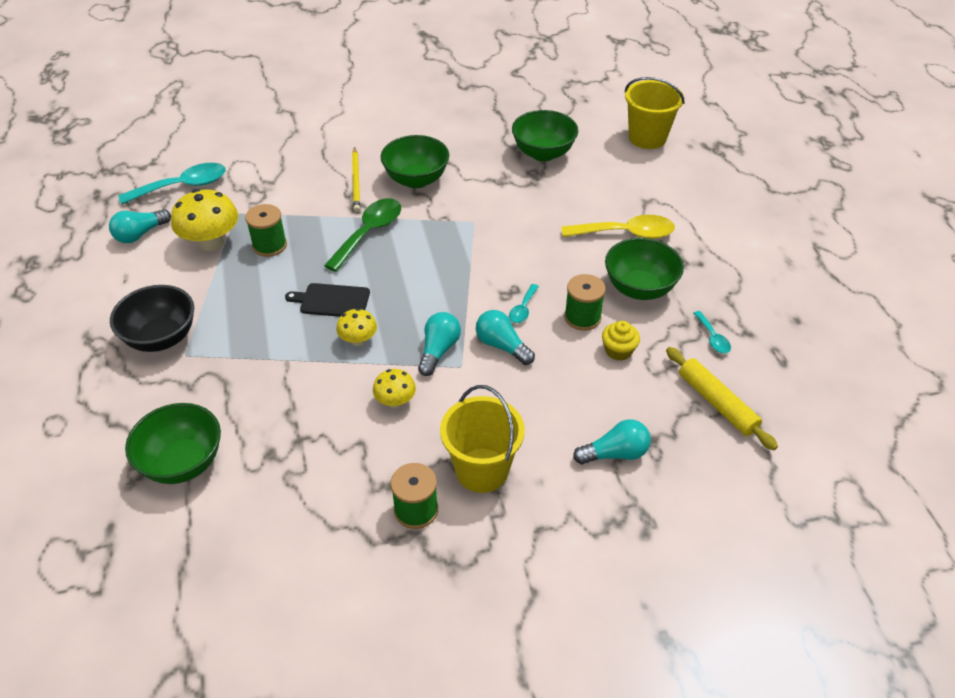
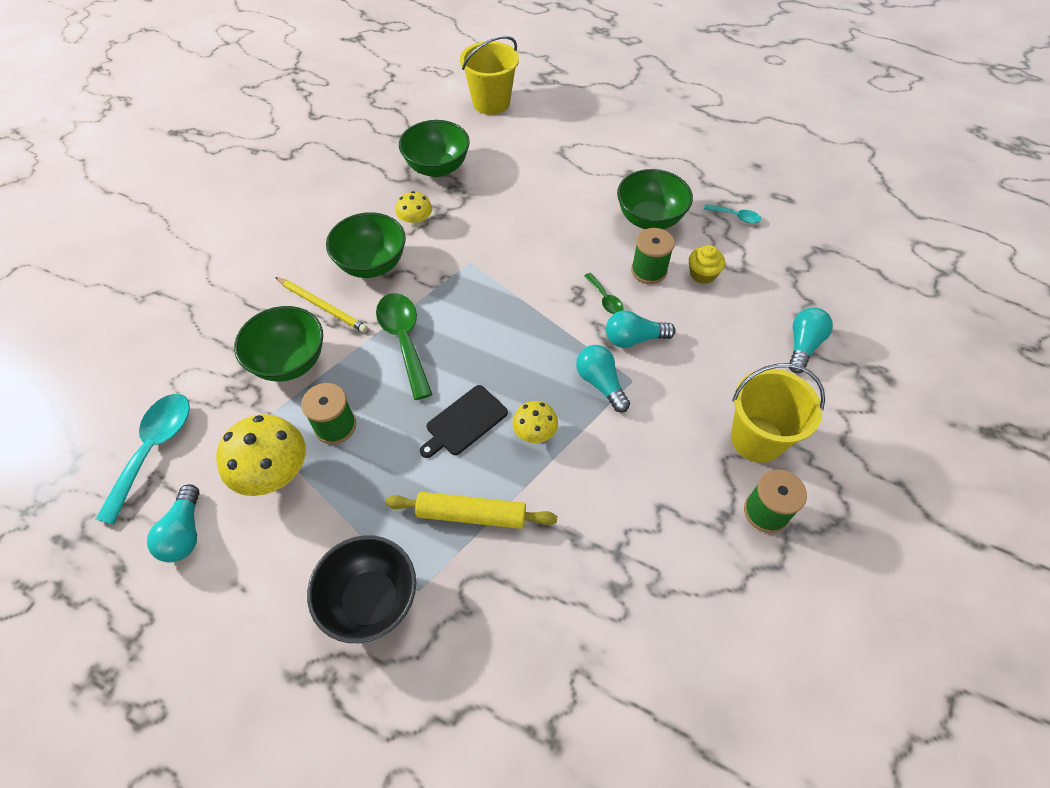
camera: 50 degrees left, 10 degrees up
(183, 463) = (566, 675): green bowl -> green bowl (290, 362)
(395, 401) = (633, 451): yellow mushroom -> yellow mushroom (416, 222)
(523, 309) = (605, 299): turquoise spoon -> green spoon
(626, 233) = (584, 186): yellow spoon -> none
(716, 403) = (799, 258): yellow rolling pin -> yellow rolling pin (471, 515)

